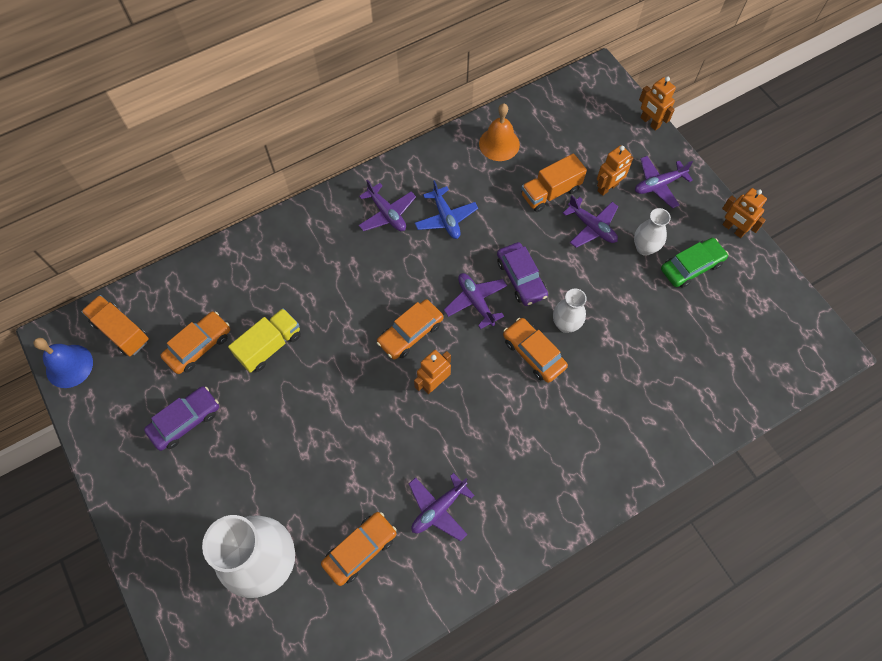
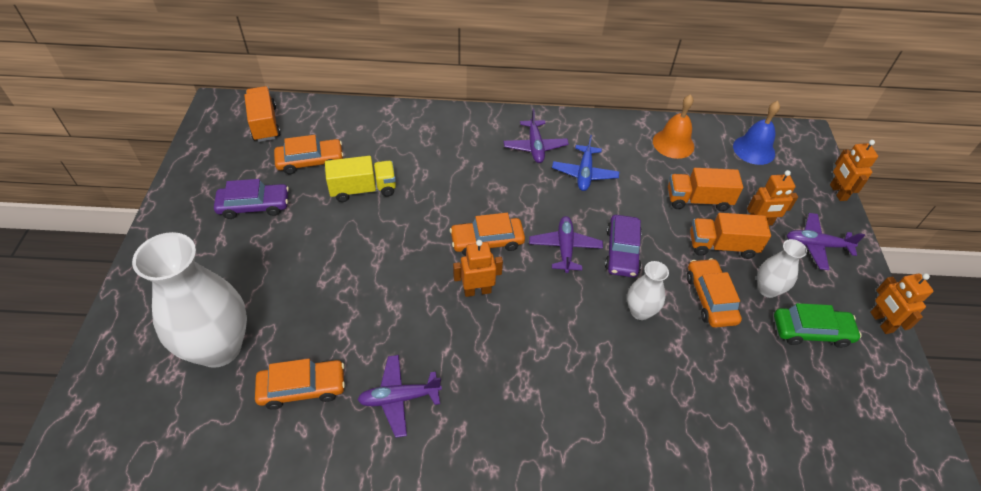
camera: 30 degrees right, 15 degrees down
(69, 366) = (210, 126): blue bell -> blue bell (754, 150)
(533, 353) = (590, 318): orange car -> orange car (710, 298)
(591, 227) = (722, 246): purple plane -> orange truck

